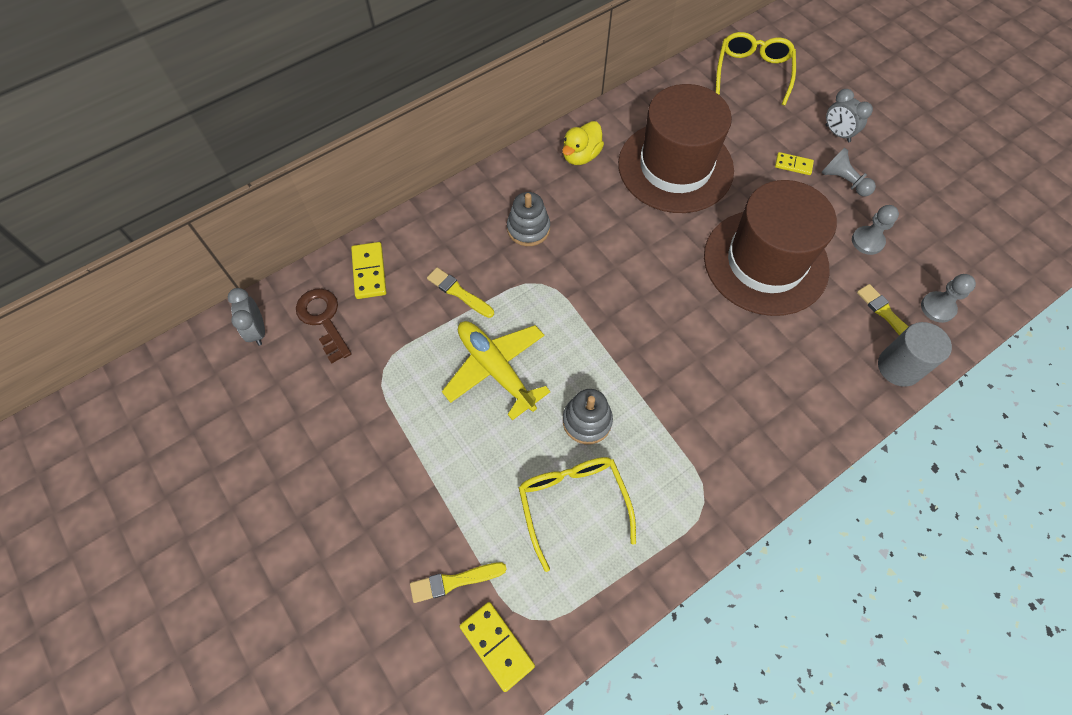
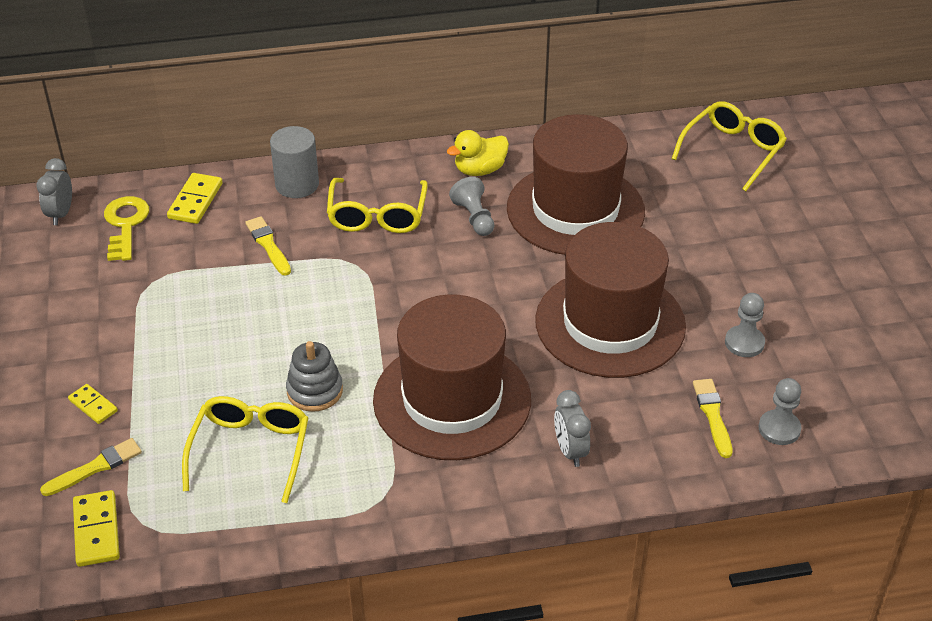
camera: 25 degrees right, 20 degrees down
(323, 319) = (125, 224): brown key -> yellow key
(454, 581) = (95, 467): yellow brush -> yellow brush turned 135 degrees clockwise
(496, 369) = (257, 318): yellow plane -> none
(528, 229) = (377, 215): grey stacking toy -> yellow glasses
(697, 383) = (452, 400): none -> brown hat
(793, 165) = (712, 248): yellow domino -> yellow domino (93, 405)
(837, 133) = (789, 235): grey clock -> grey clock (570, 451)
(843, 181) = (761, 281): grey pawn -> grey pawn (474, 217)
(899, 367) = (688, 464): grey cylinder -> grey cylinder (297, 184)

